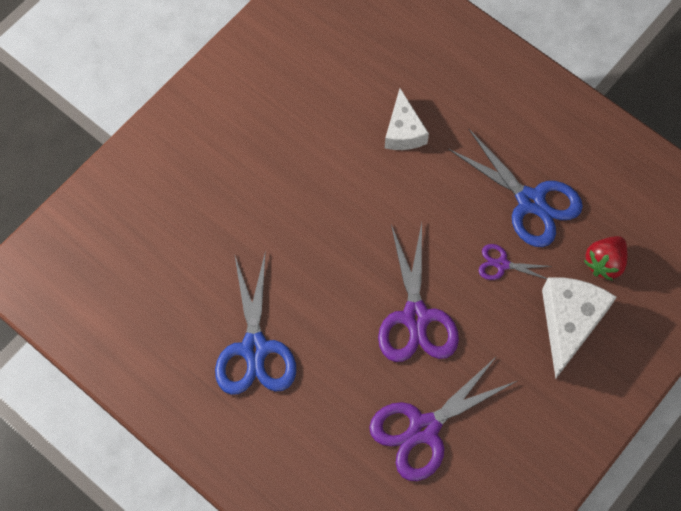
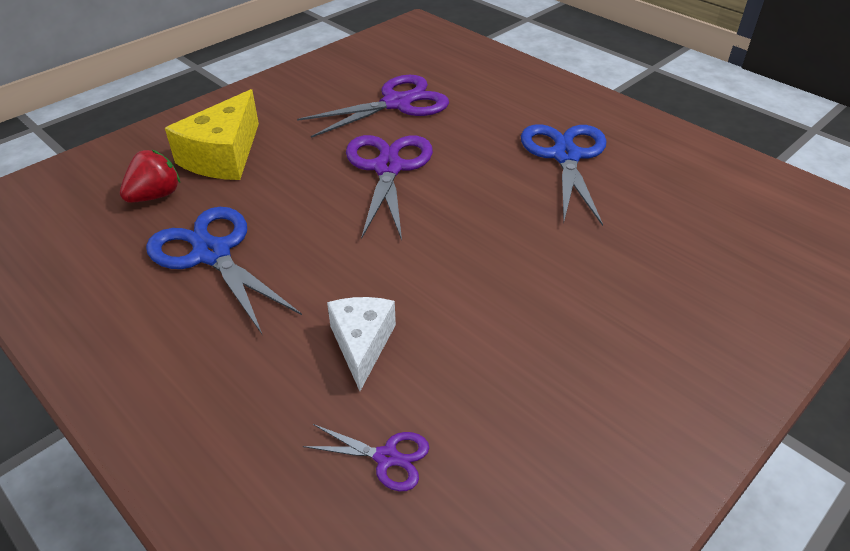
camera: 175 degrees left, 25 degrees down
(502, 264) = (275, 201): purple scissors -> purple scissors (386, 457)
(569, 323) = (223, 156): white cheese -> yellow cheese

